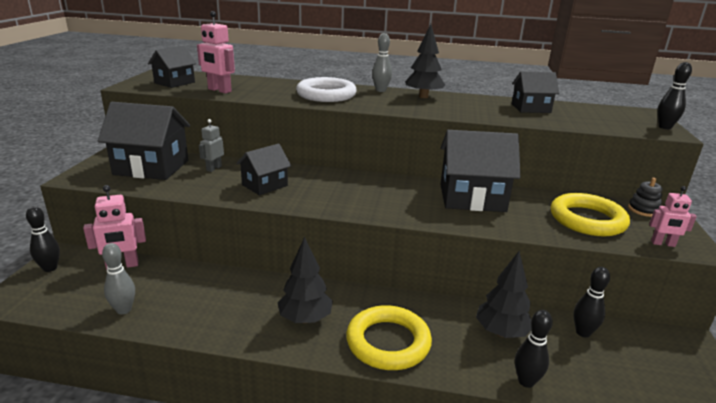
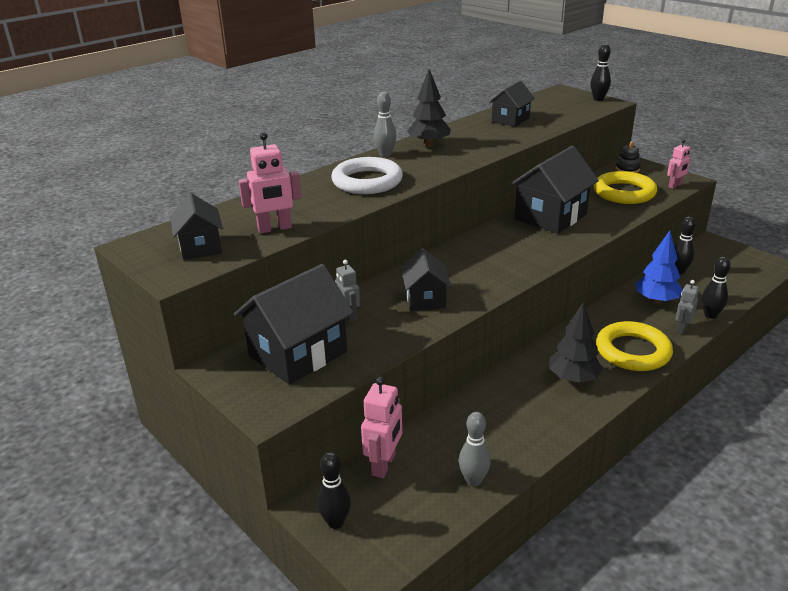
camera: 50 degrees left, 5 degrees up
(470, 366) = (682, 329): none -> grey robot
(501, 332) = (656, 300): black tree -> blue tree

